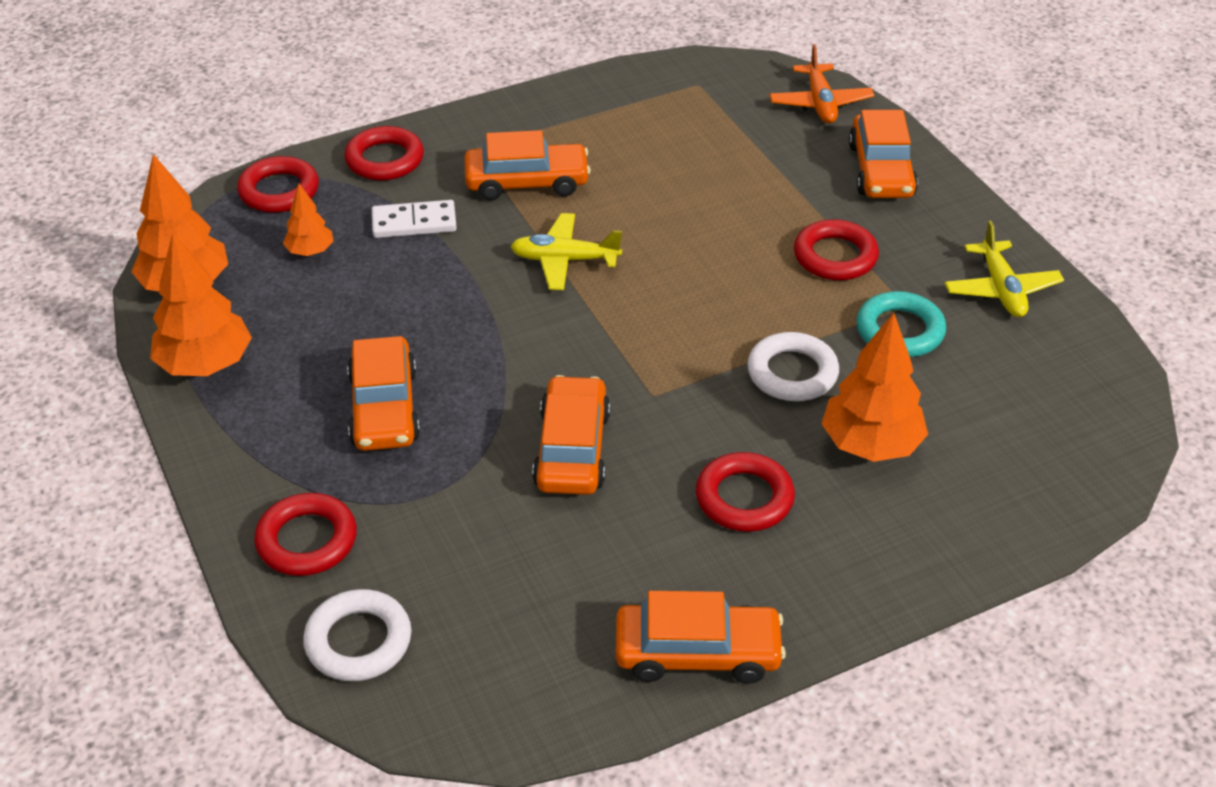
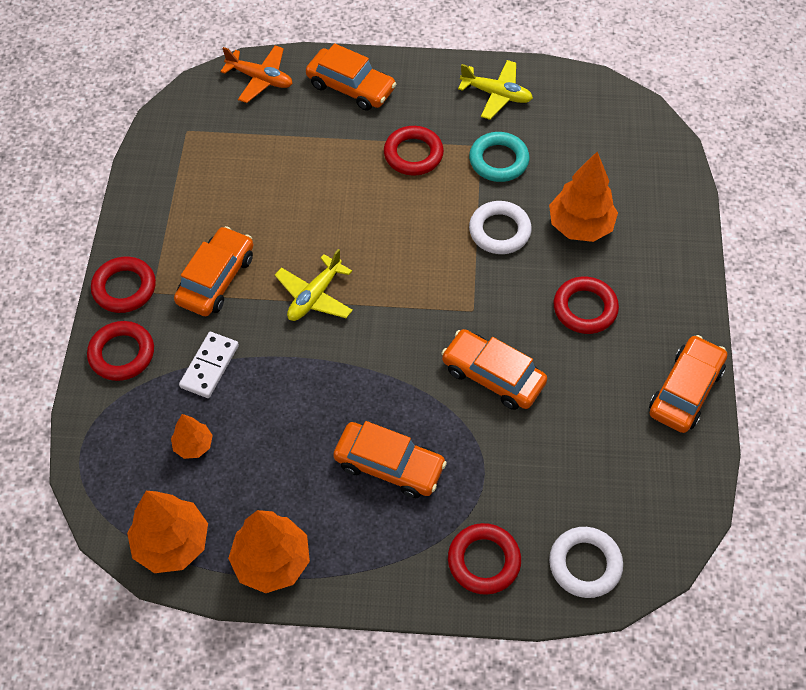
camera: 60 degrees left, 15 degrees up
(279, 191) = (105, 438): red ring -> red ring (124, 288)

